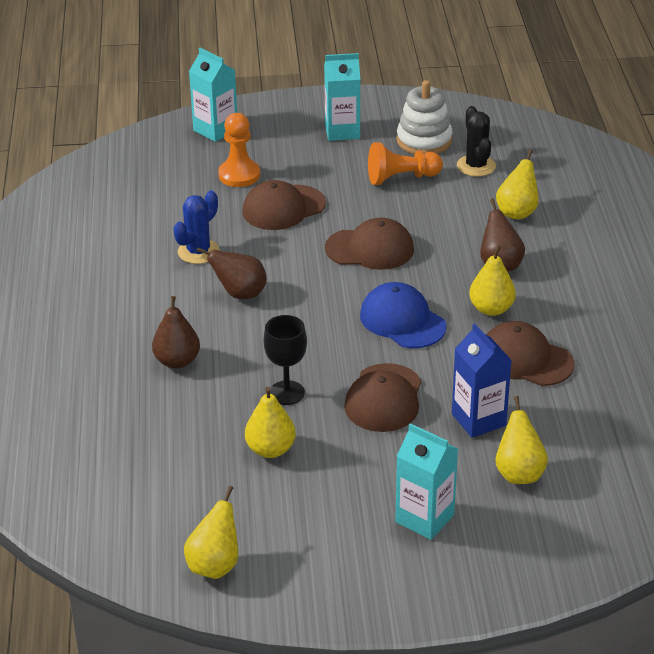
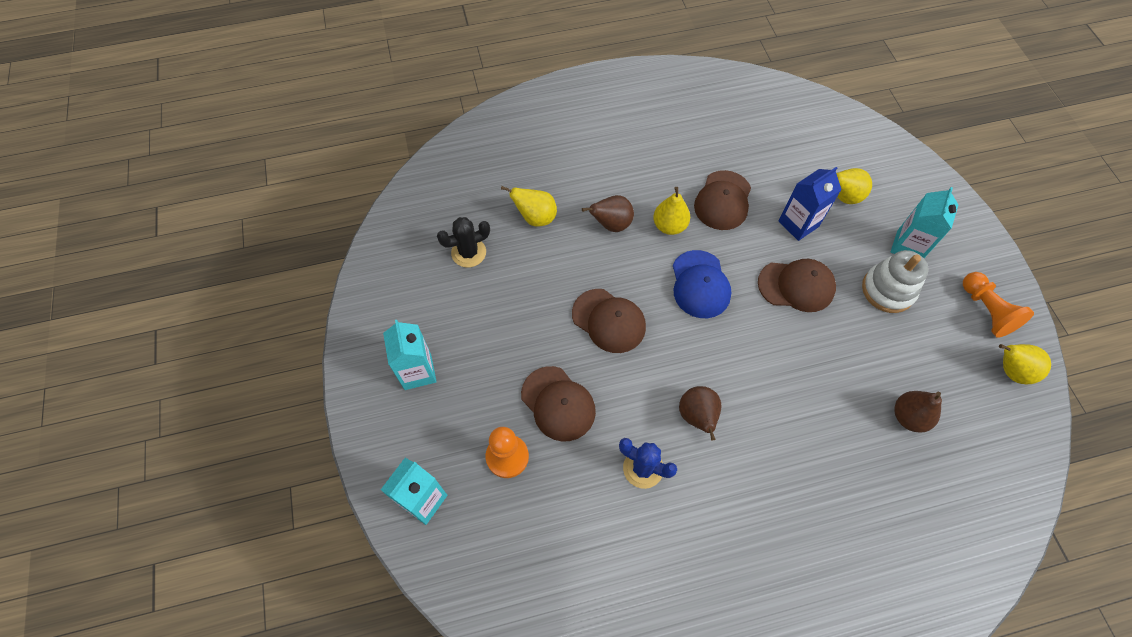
camera: 100 degrees left, 25 degrees up
(177, 361) = (803, 450): brown pear -> brown pear (908, 417)
(270, 449) = (880, 355): yellow pear -> none
(287, 393) = (813, 355): black goblet -> none
(370, 249) = (609, 321): brown cap -> brown cap turned 135 degrees clockwise
(401, 178) = (494, 309): orange pawn -> orange pawn (986, 311)
(402, 320) = (700, 284): blue cap -> blue cap turned 45 degrees counterclockwise
(424, 140) = (430, 298): white stacking toy -> white stacking toy (888, 290)

